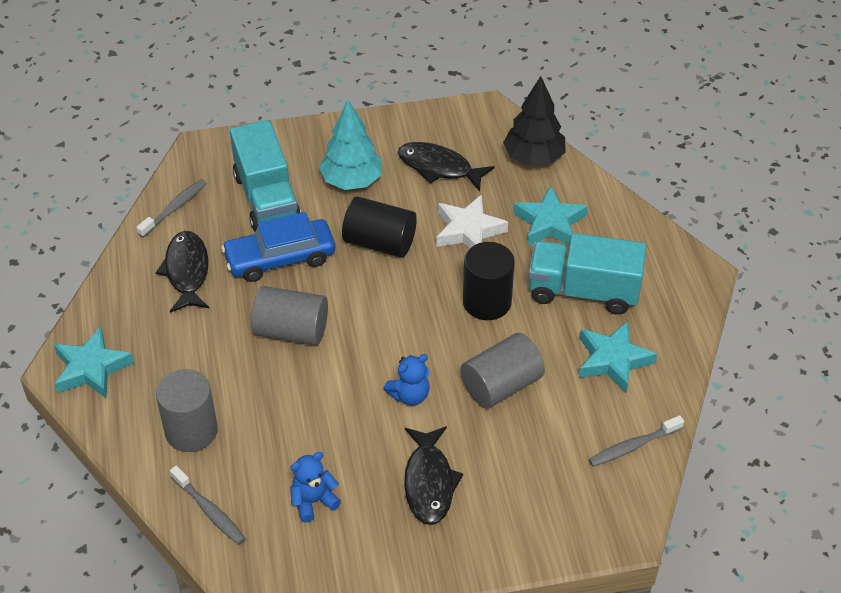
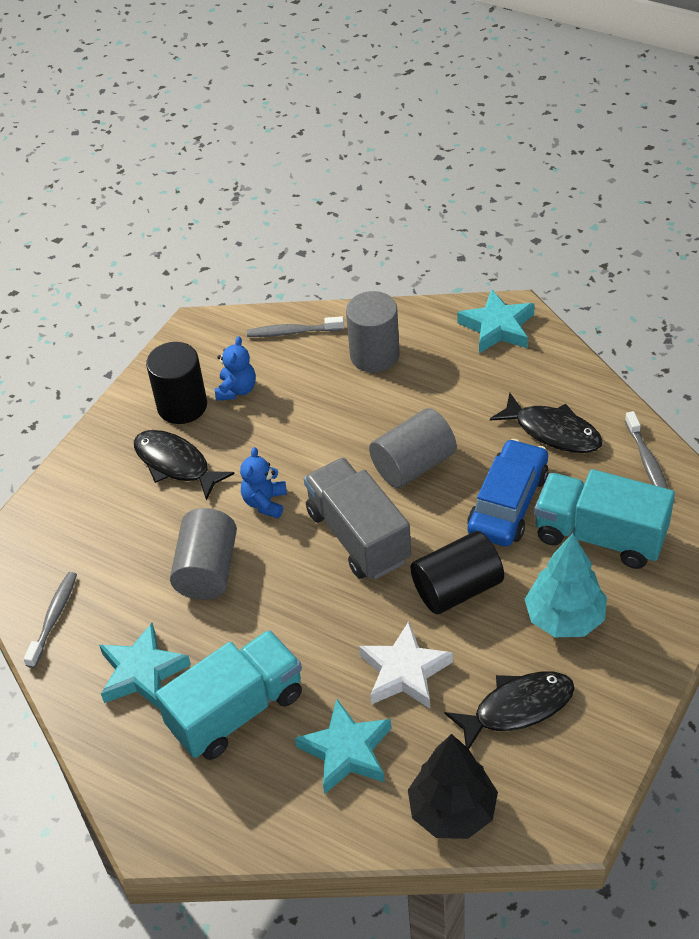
camera: 135 degrees right, 0 degrees up
(387, 320) = (358, 536): none -> grey truck
(487, 302) = (303, 623): black cylinder -> black cylinder (182, 406)

